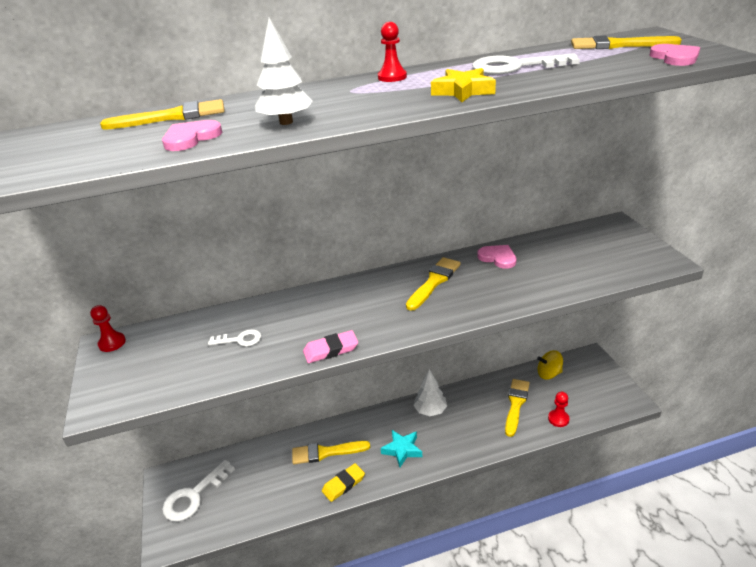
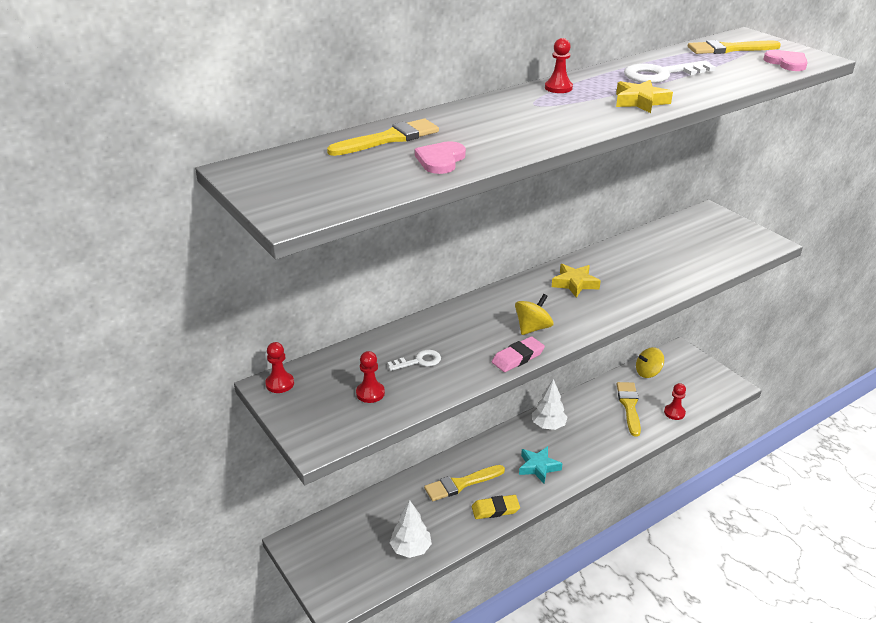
camera: 20 degrees left, 0 degrees up
(176, 365) = (370, 393): none -> red pawn
(194, 496) = (339, 552): white key -> none
(286, 122) = (513, 139): white tree -> white tree (411, 549)
(343, 484) = (495, 509): yellow eraser -> yellow eraser turned 45 degrees clockwise
(365, 321) = (532, 328): none -> yellow spinning top
(434, 282) = (575, 284): yellow brush -> yellow star
(498, 258) = (621, 254): pink heart -> none

